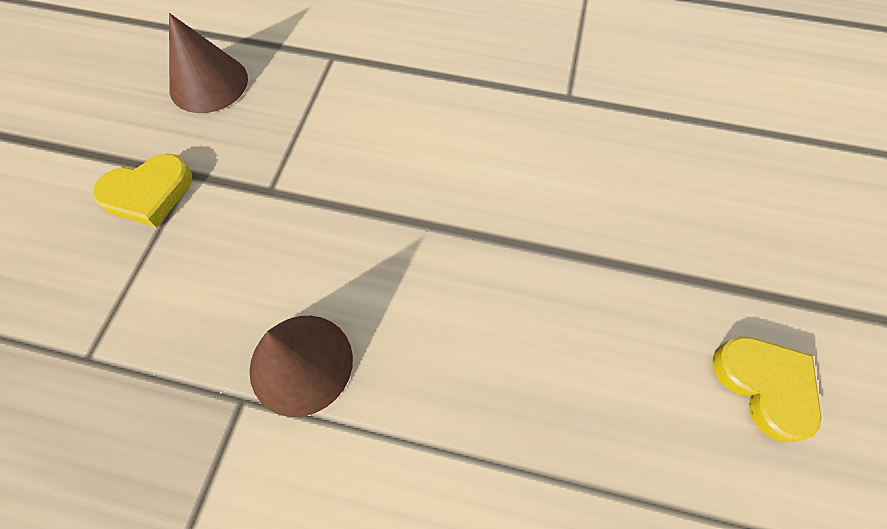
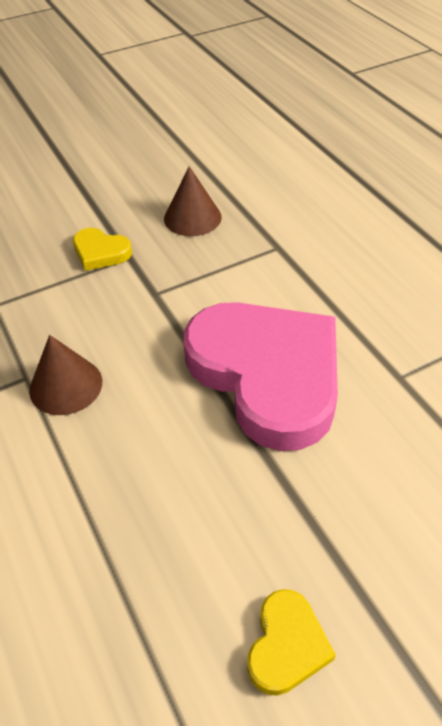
camera: 50 degrees right, 15 degrees down
(474, 180) = (267, 375): none -> pink heart

